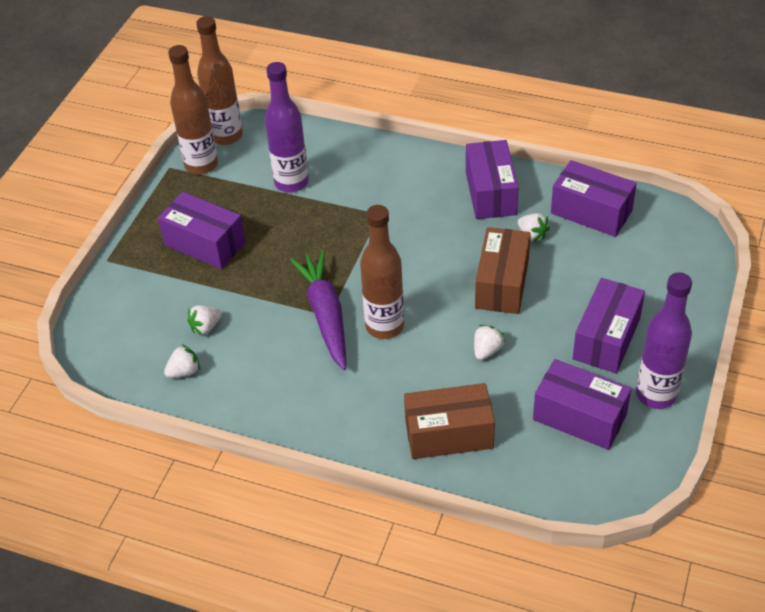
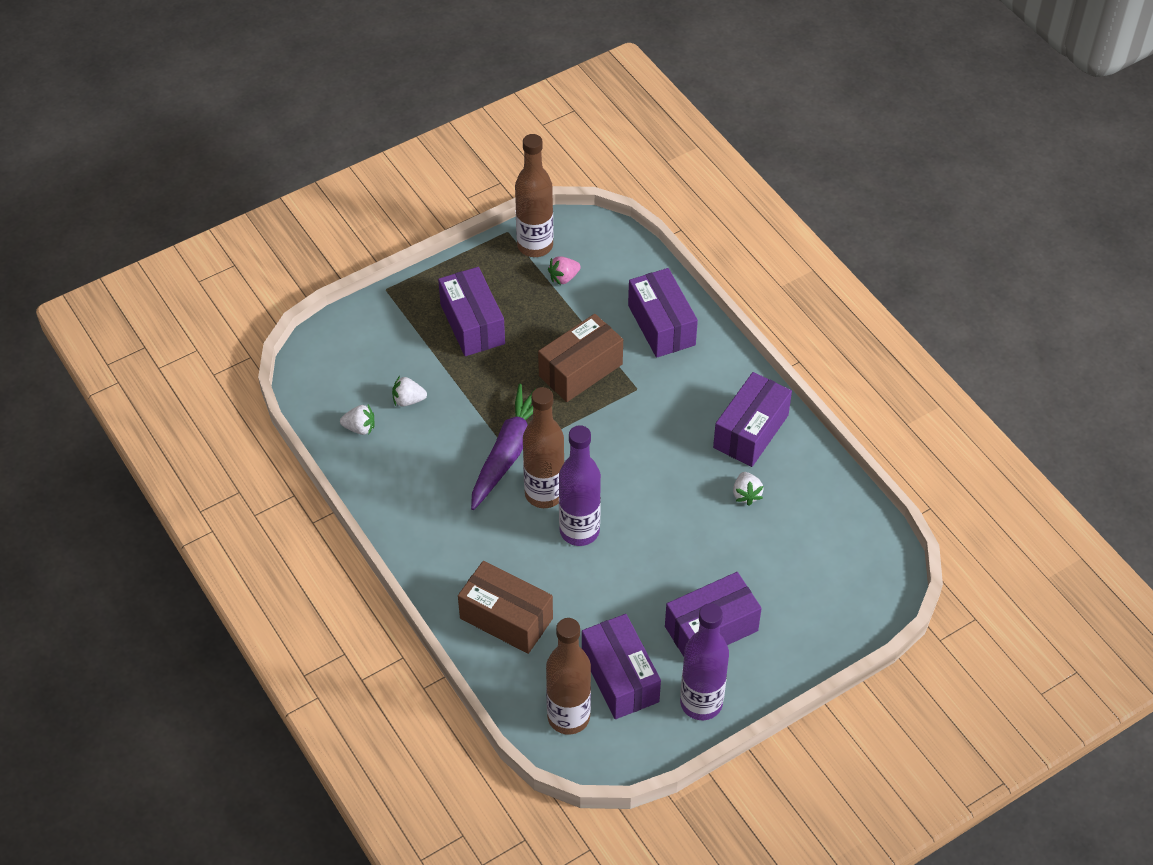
camera: 35 degrees right, 5 degrees up
(226, 136) = (580, 229): brown bottle -> brown bottle (568, 717)
(246, 173) = (563, 278): none -> pink strawberry
(291, 182) = (593, 311): purple bottle -> purple bottle (579, 531)
(487, 350) = (604, 571): white strawberry -> none
(502, 284) = (675, 521): brown box -> brown box (580, 370)
(591, 212) = (820, 507): purple box -> purple box (661, 325)

